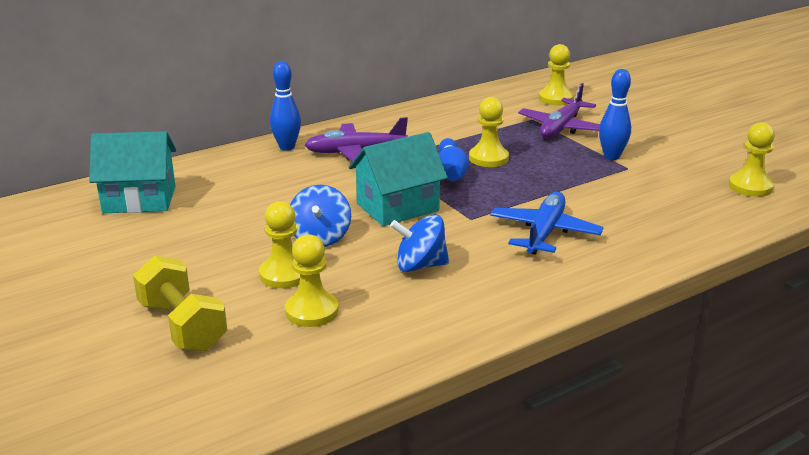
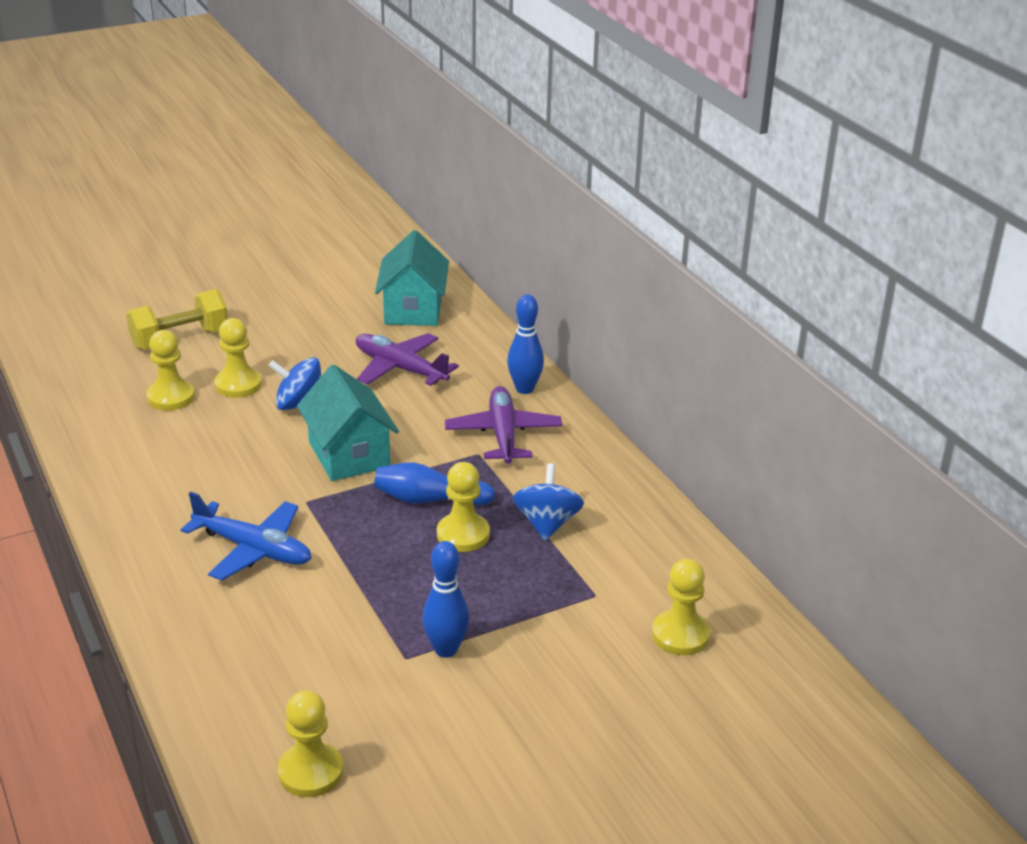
camera: 95 degrees right, 5 degrees up
(420, 265) = (220, 459): blue spinning top -> blue spinning top (547, 523)
(561, 127) = (558, 619): purple plane -> purple plane (400, 369)

